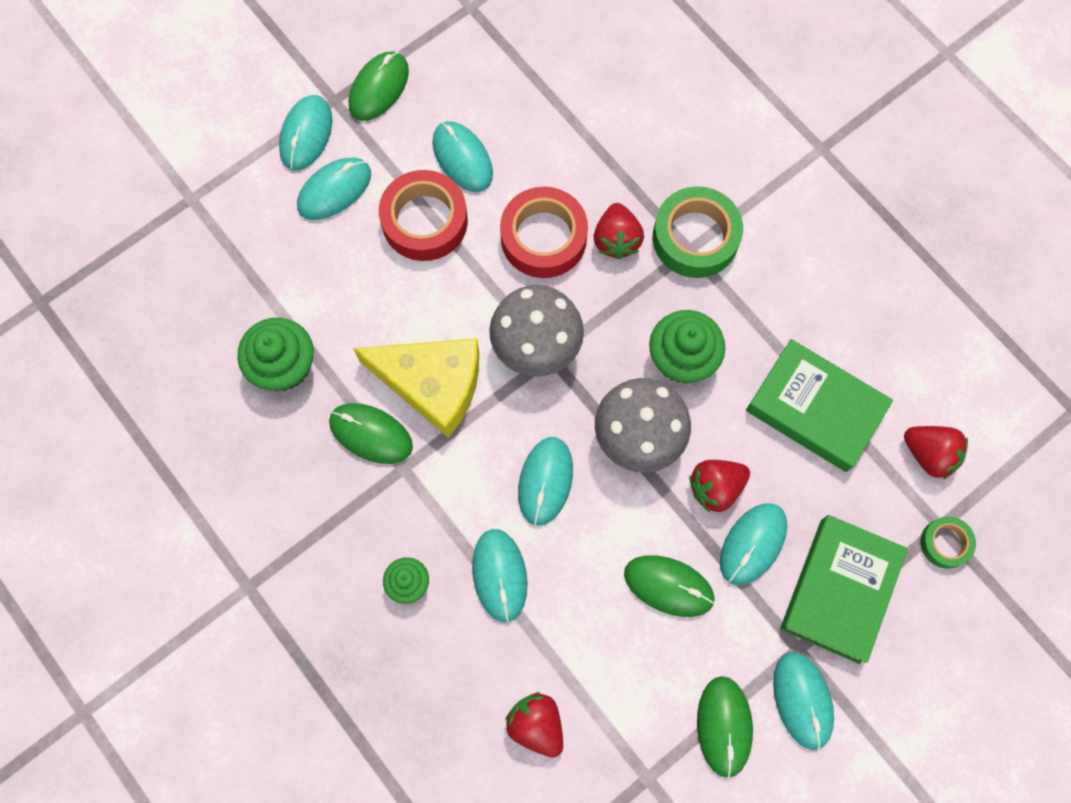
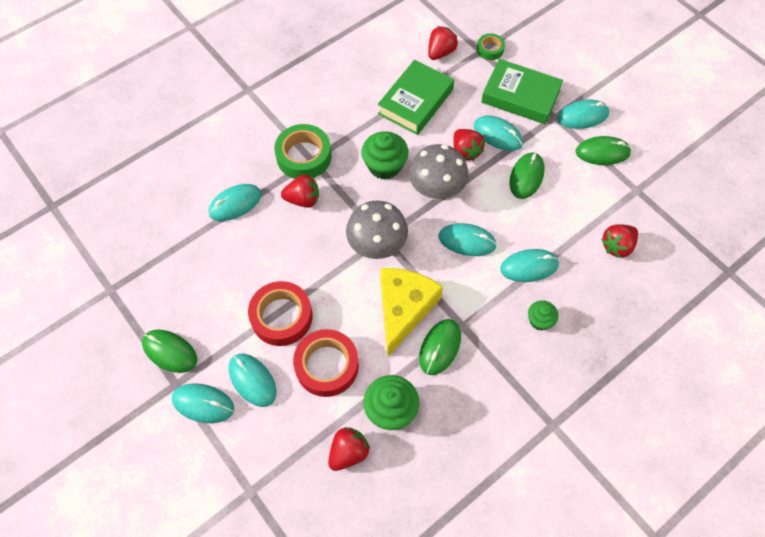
camera: 90 degrees left, 10 degrees down
(230, 312) = (348, 452): none -> red strawberry
(462, 158) = (234, 293): turquoise mouse -> turquoise mouse (235, 204)
(543, 238) = (299, 242): red tape -> red tape (327, 365)

